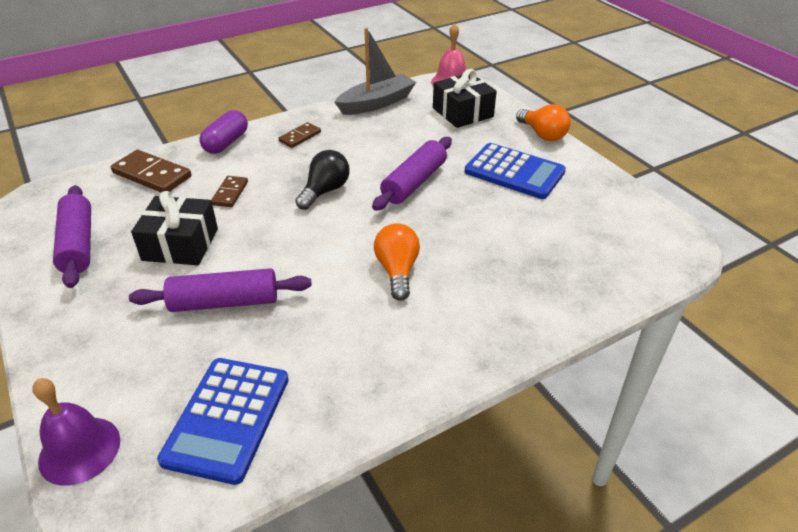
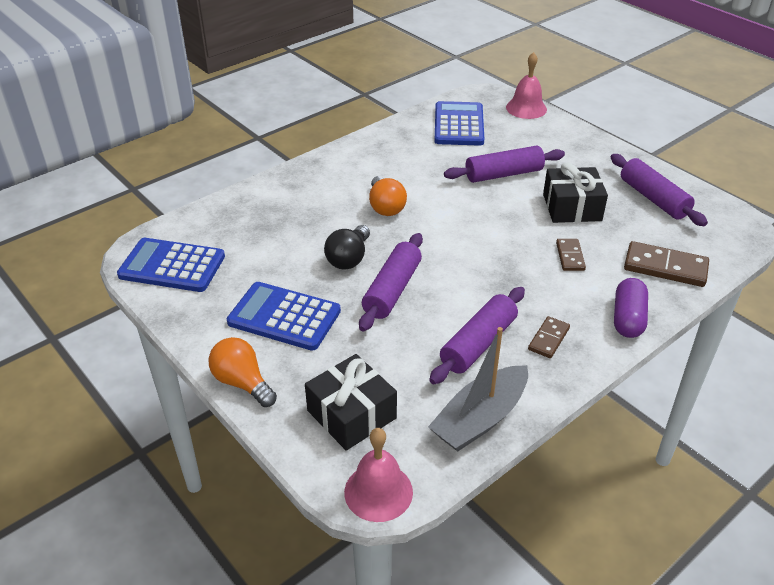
camera: 170 degrees right, 0 degrees up
(79, 450) = (526, 108): purple bell -> pink bell
(325, 191) = (479, 269): black light bulb -> black light bulb (349, 258)
(356, 139) = (478, 344): none -> purple rolling pin
(637, 227) = (172, 266): none -> blue calculator

